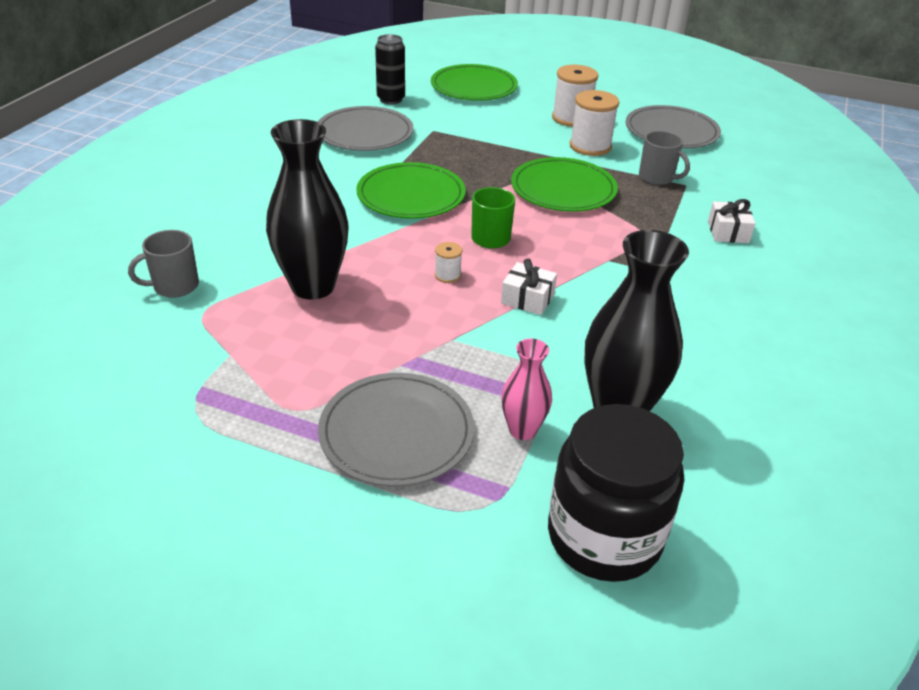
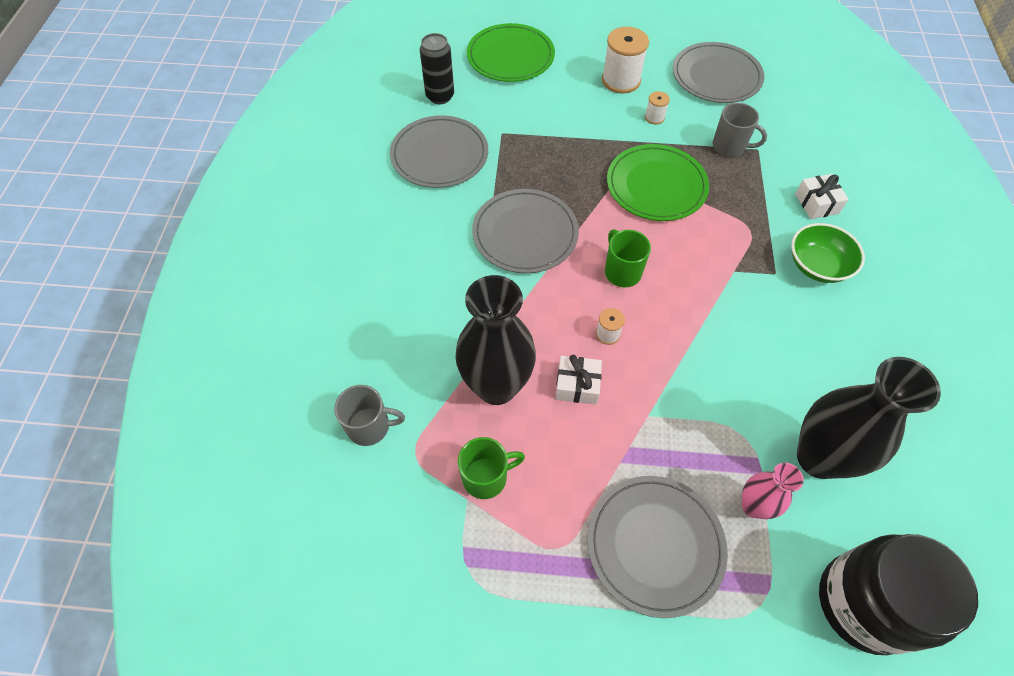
camera: 15 degrees left, 20 degrees up
(174, 286) = (370, 426): grey mug -> grey mug turned 135 degrees counterclockwise
(259, 344) = (486, 477): none -> green mug
(411, 195) = (525, 234): green plate -> grey plate
(527, 298) = (688, 343): white gift -> white gift (577, 385)
(590, 146) = (654, 117): white spool -> white spool, size x0.50
(703, 274) = (817, 265): none -> green bowl

